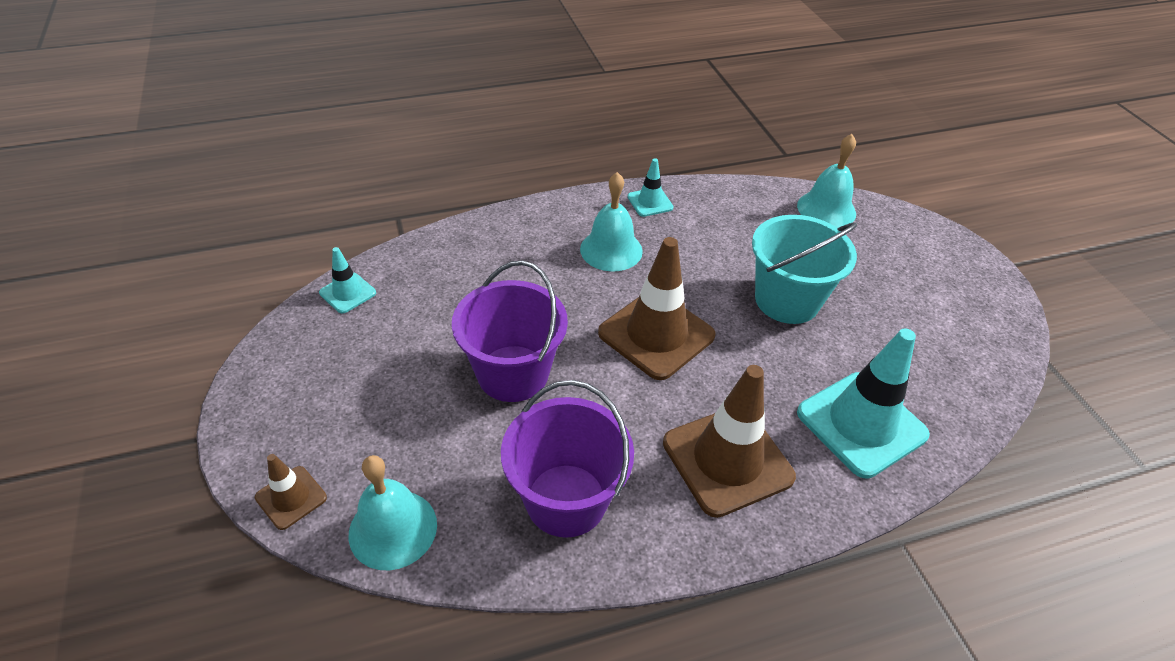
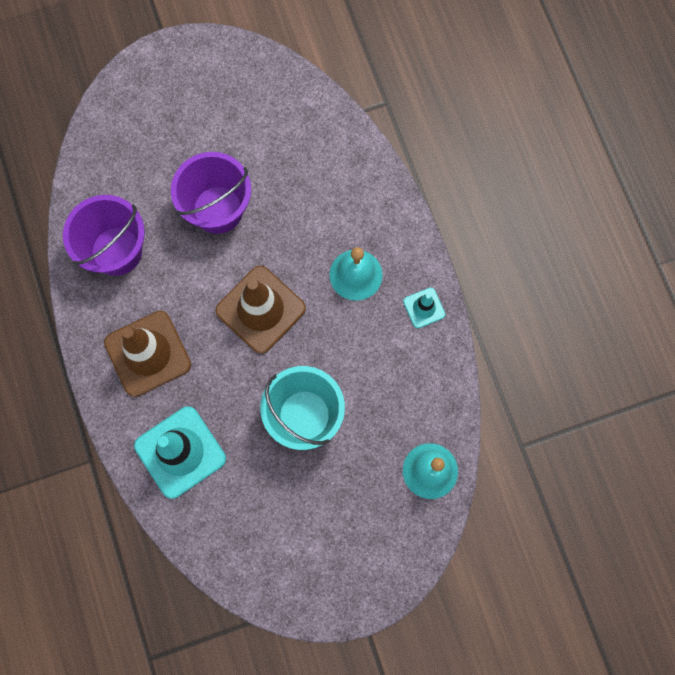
camera: 90 degrees right, 30 degrees up
(291, 497) = (117, 94): brown traffic cone -> none
(347, 293) = (291, 85): turquoise traffic cone -> none
(393, 529) = (96, 154): turquoise bell -> none

